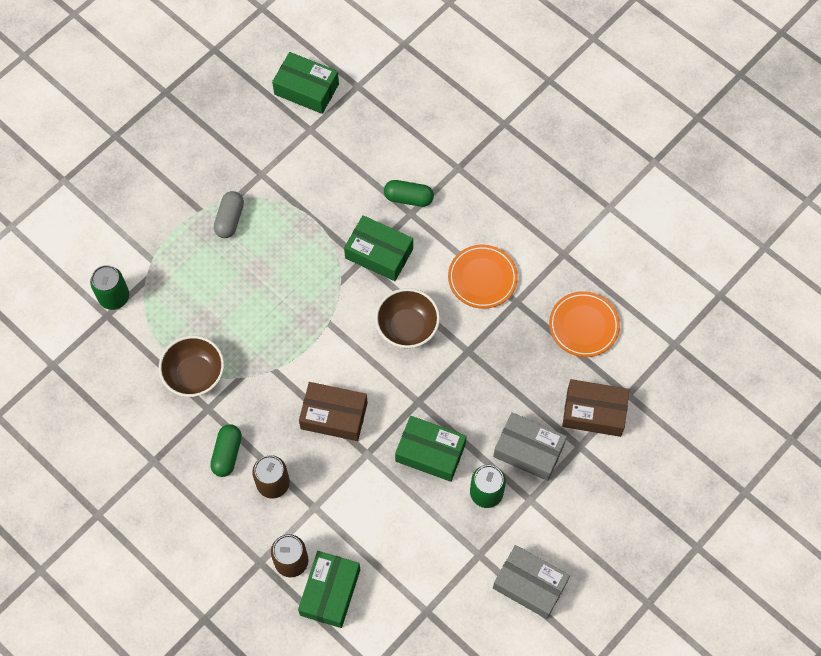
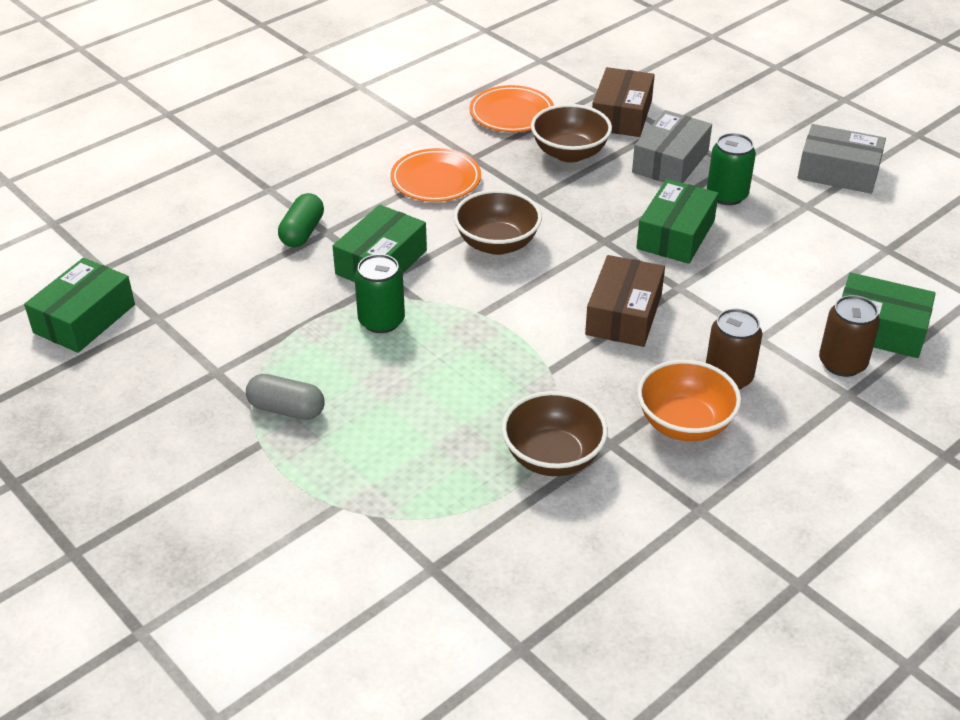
camera: 85 degrees left, 25 degrees down
(114, 297) = (398, 558): green can -> green can (381, 321)
(227, 454) = (684, 424): green capsule -> orange bowl
(530, 585) = (838, 172): grey box -> grey box turned 75 degrees clockwise
(531, 373) = (569, 153): none -> brown bowl

